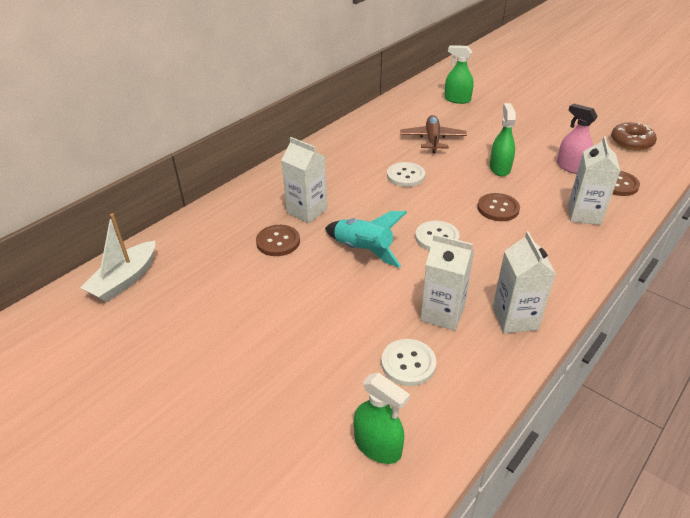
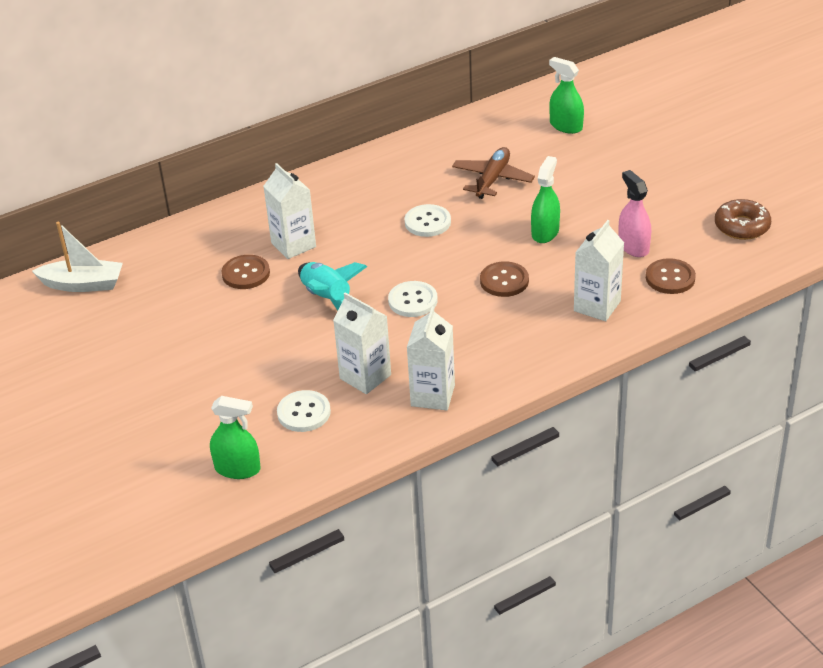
camera: 20 degrees right, 0 degrees up
(125, 280) = (83, 284): white boat -> white boat turned 135 degrees counterclockwise
(377, 446) = (237, 469): green spray bottle -> green spray bottle turned 45 degrees counterclockwise

